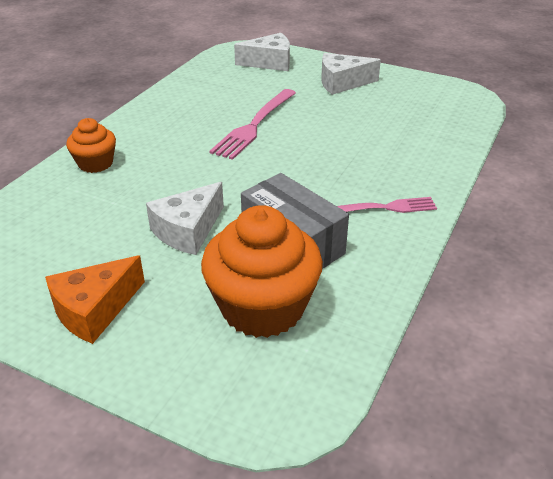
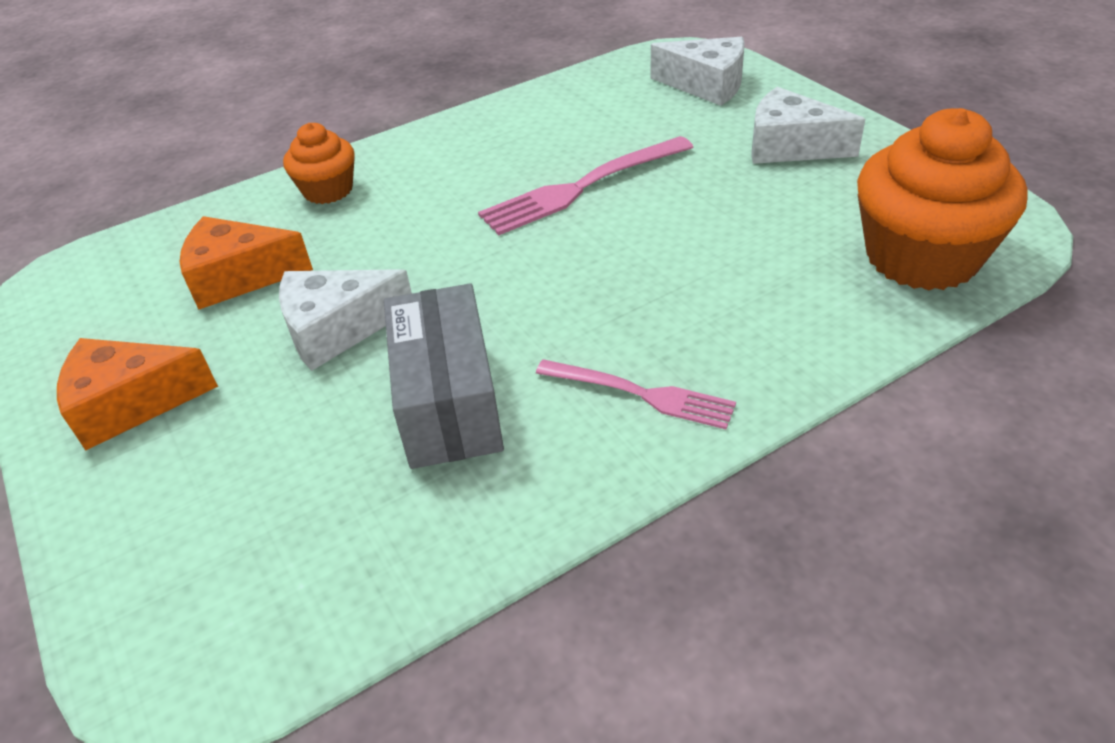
camera: 35 degrees right, 5 degrees up
(89, 224) = (239, 277): none -> orange cheese
(262, 307) = (311, 490): orange cupcake -> orange cupcake (921, 257)

